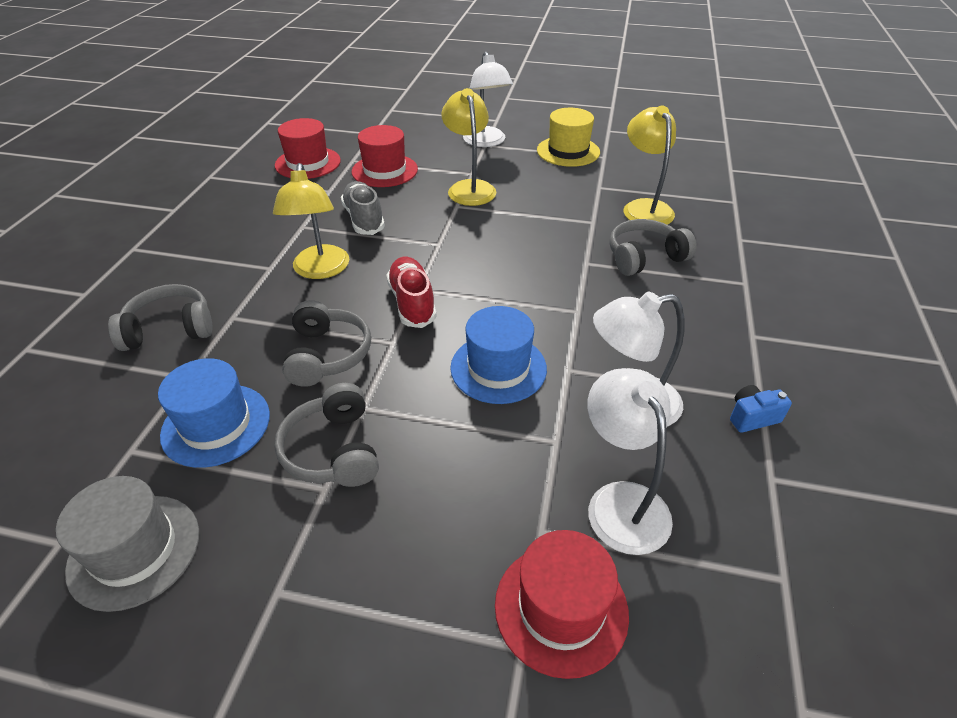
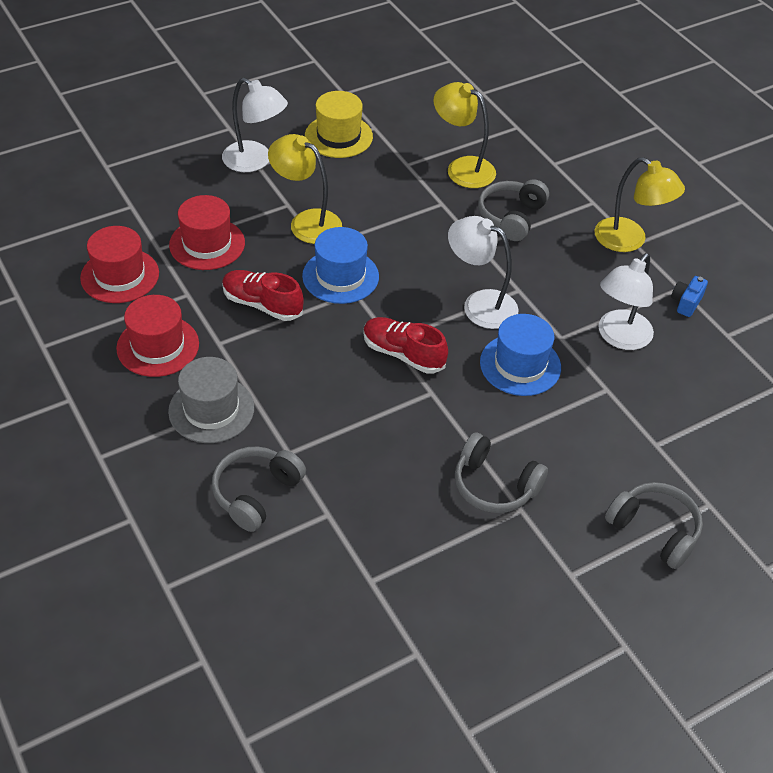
camera: 45 degrees left, 5 degrees up
(134, 550) = (467, 620): grey hat -> grey hat (211, 409)
(216, 424) = (400, 525): blue hat -> blue hat (340, 276)
(320, 270) = (297, 372): yellow lamp -> yellow lamp (629, 240)
(327, 354) = (401, 431): grey headphones -> grey headphones (654, 530)
(364, 219) = (262, 304): grey shoe -> red shoe
(561, 608) = (705, 473): red hat -> red hat (158, 346)
(621, 501) = (674, 400): white lamp -> white lamp (480, 304)

